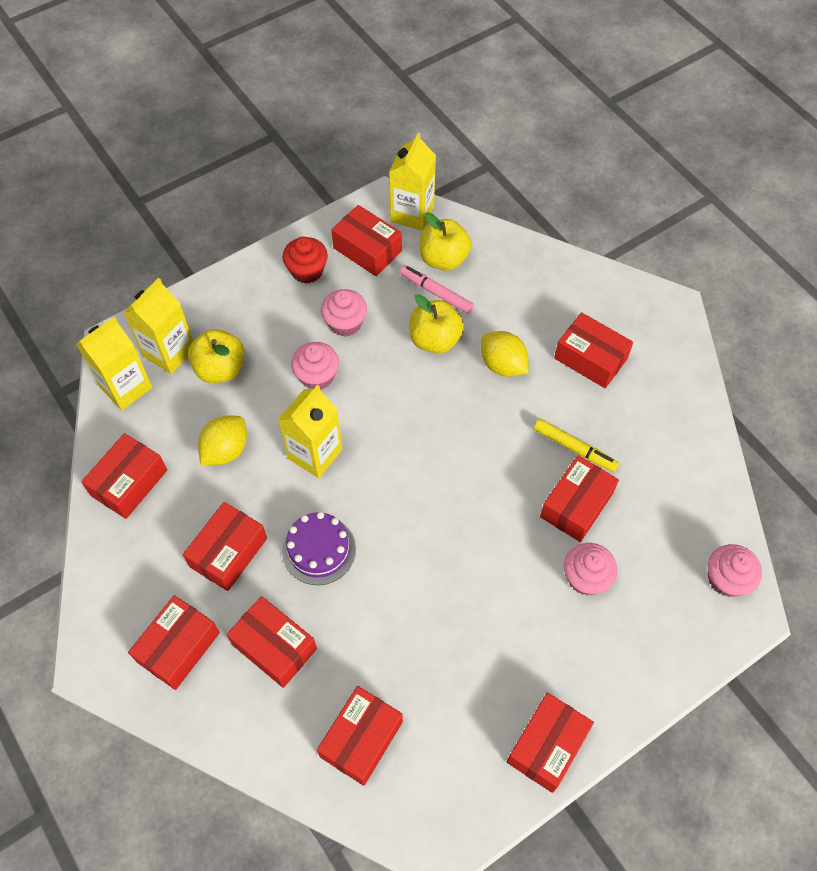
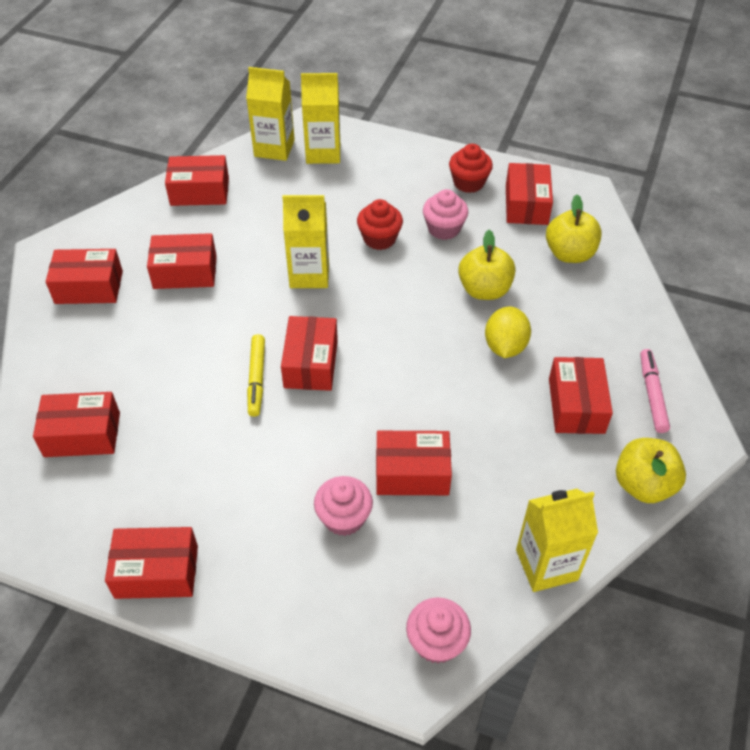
camera: 55 degrees right, 10 degrees down
(220, 369) = (334, 185): yellow apple -> yellow apple (643, 485)
(226, 450) = (269, 225): yellow lemon -> none
(274, 647) = (126, 339): red box -> red box (310, 363)
(317, 376) = (379, 239): pink cupcake -> red cupcake
(319, 550) = (227, 321): purple cake -> none
(412, 213) = (592, 212): yellow carton -> yellow carton (546, 565)
(436, 293) = (530, 266): pink marker -> pink marker (652, 394)
(574, 448) = (469, 441): yellow marker -> yellow marker (257, 379)

